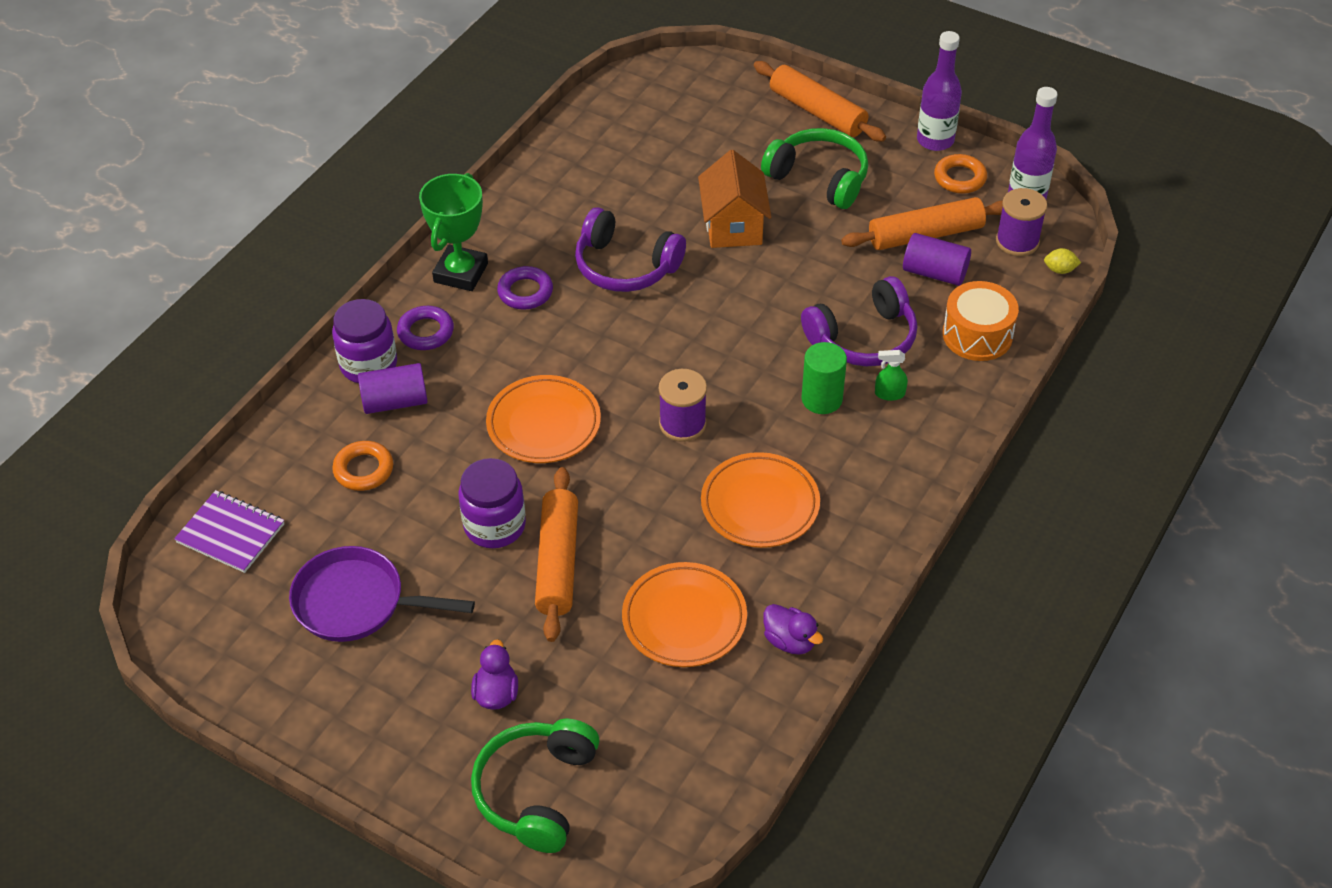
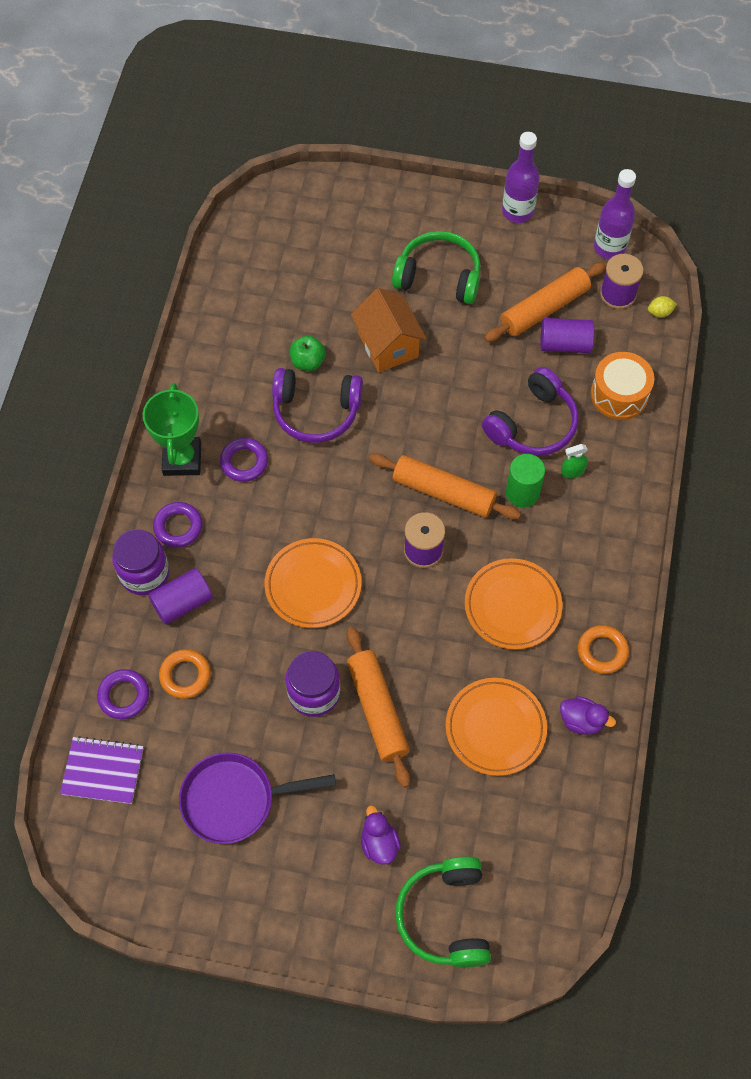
camera: 20 degrees left, 15 degrees up
(289, 470) = (124, 696): none -> purple ring
(638, 220) = (308, 362): none -> green apple
(817, 111) = (412, 208): orange rolling pin -> orange rolling pin (443, 492)
(960, 178) = (551, 244): orange ring -> orange ring (602, 651)

